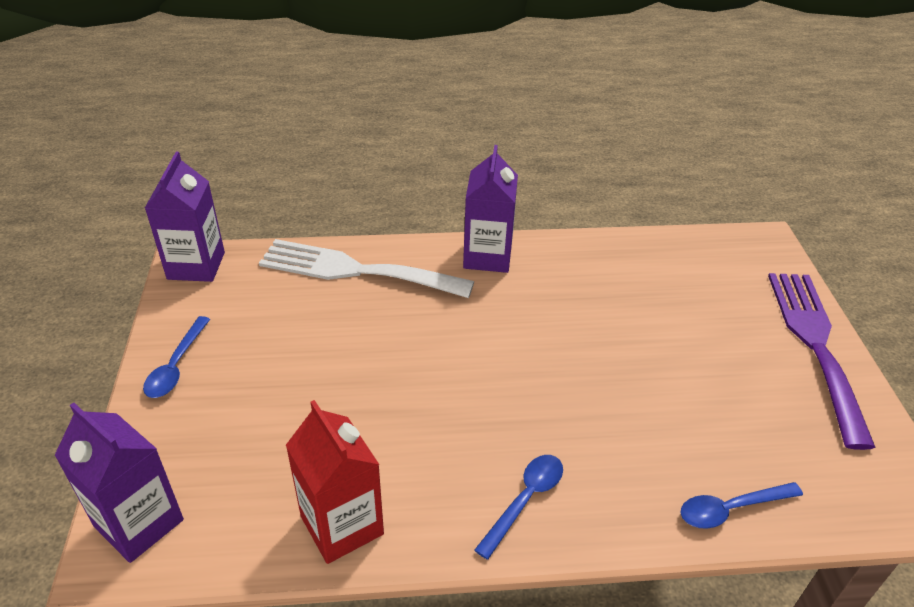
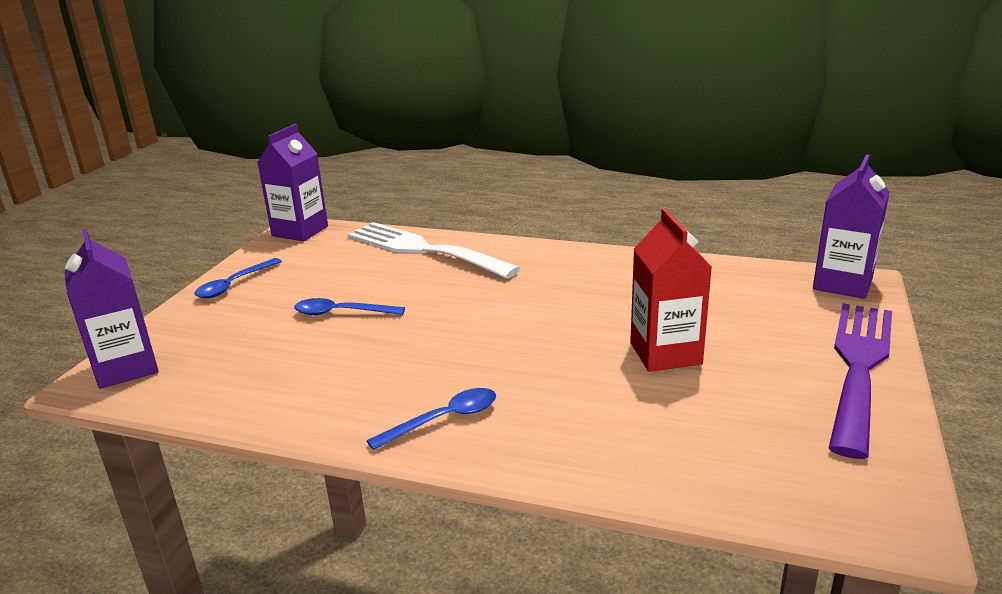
camera: 25 degrees right, 15 degrees down
(342, 525) = (272, 401): red carton -> red carton (665, 353)
(487, 256) = (548, 255): purple carton -> purple carton (842, 284)
(731, 509) = (651, 471): blue spoon -> blue spoon (341, 313)

